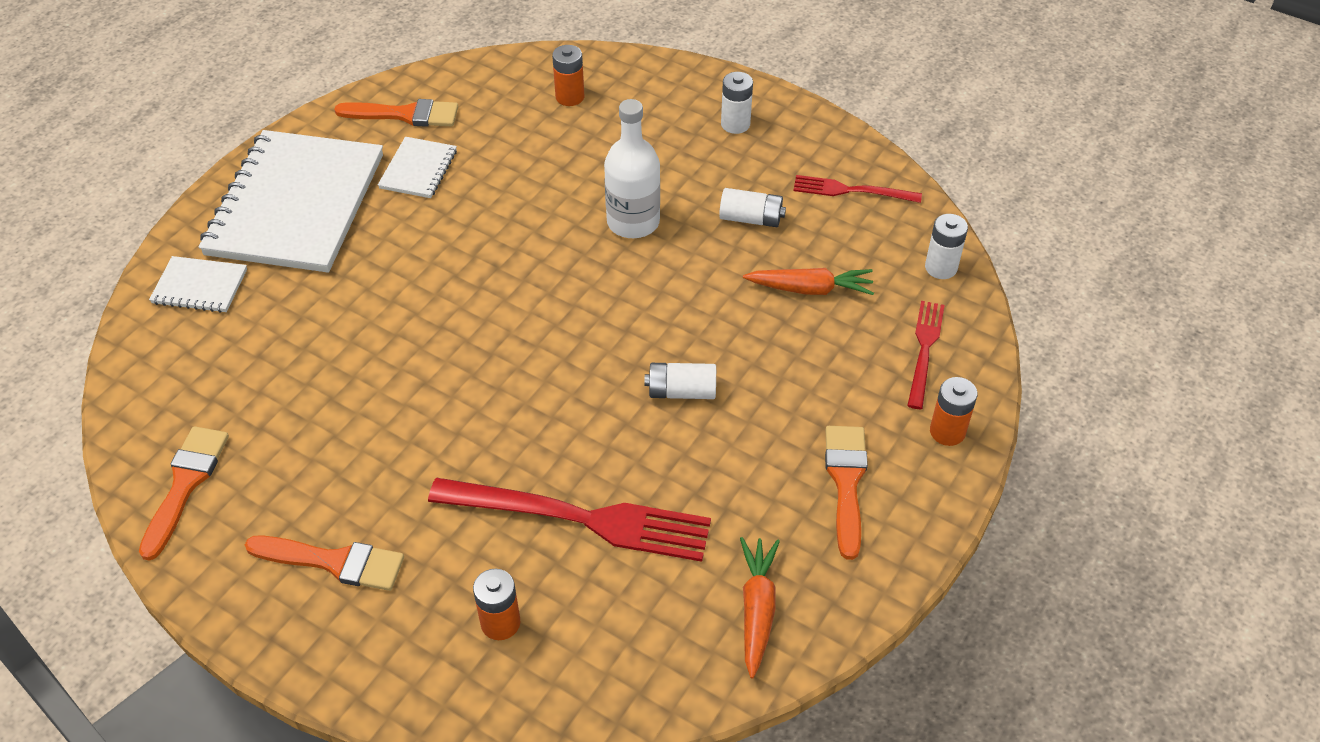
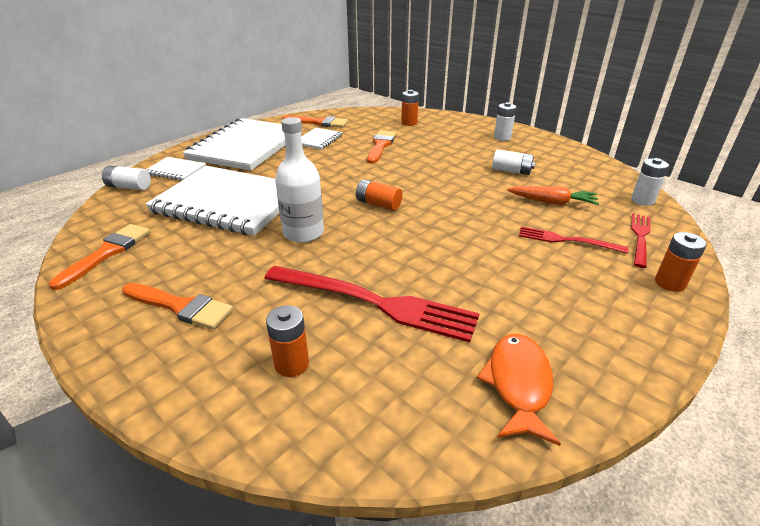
camera: 10 degrees right, 15 degrees down
(320, 355) = (228, 203): none -> white notebook
(552, 327) = (378, 204): none -> orange battery
(633, 222) = (438, 167): white bottle -> white bottle (303, 233)
(681, 391) = (461, 241): white battery -> white battery (129, 187)
(757, 609) = (518, 384): orange carrot -> orange fish
(846, 482) = (591, 304): orange brush -> orange brush (381, 145)
(851, 190) = (575, 165): red fork -> red fork (566, 240)

